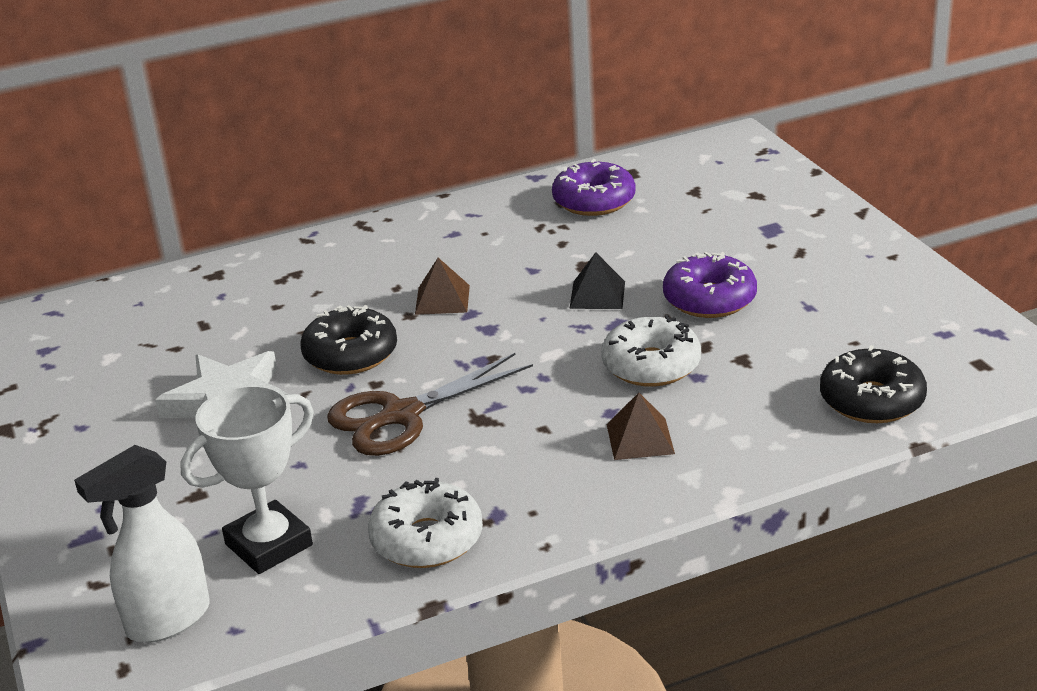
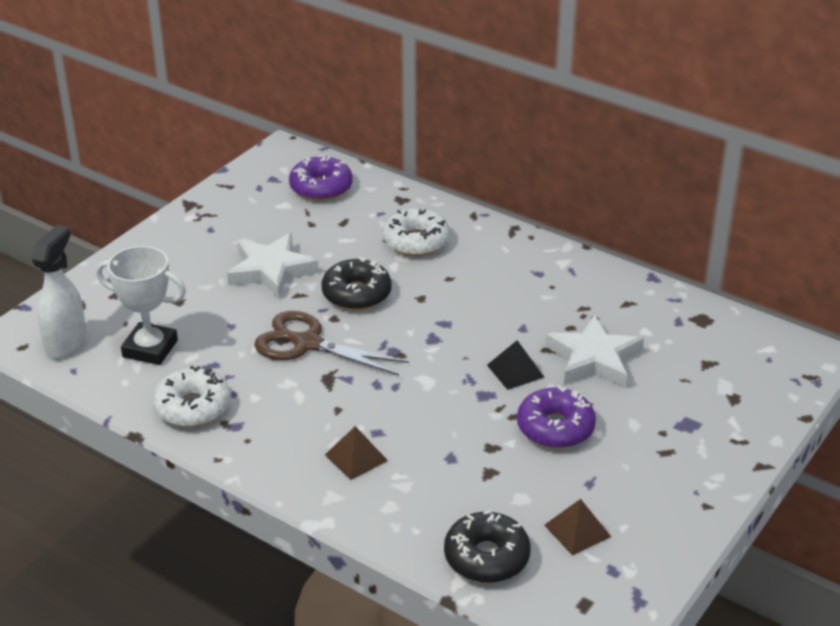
camera: 55 degrees right, 5 degrees up
(167, 620) = (66, 343): white spray bottle -> white spray bottle turned 90 degrees clockwise
(442, 299) = (450, 304): brown pyramid -> brown pyramid (577, 530)
(594, 201) = (643, 319): purple donut -> purple donut (321, 187)
(625, 245) = (593, 358): none -> white star
(651, 365) = (446, 430): white donut -> white donut (416, 241)

